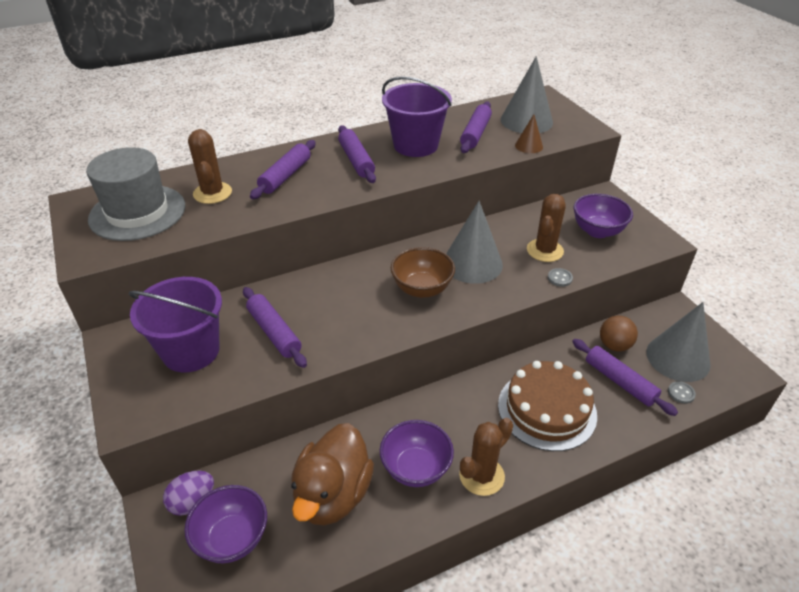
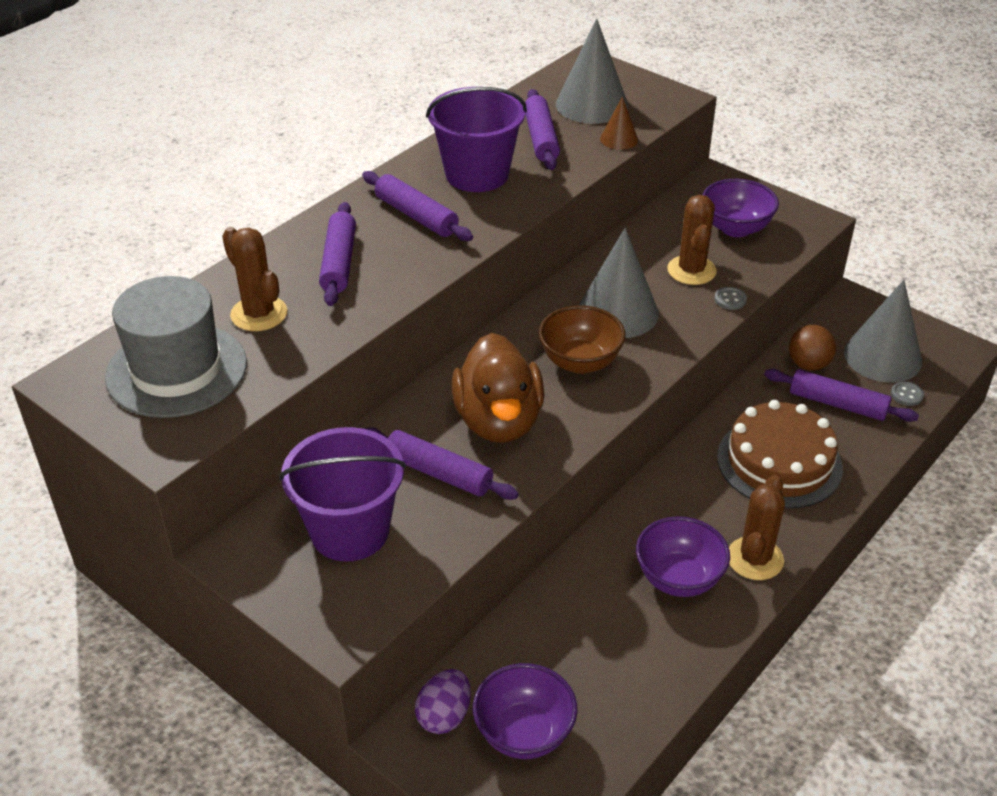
camera: 25 degrees left, 0 degrees up
(333, 494) = (605, 642): brown duck -> brown duck (498, 421)

